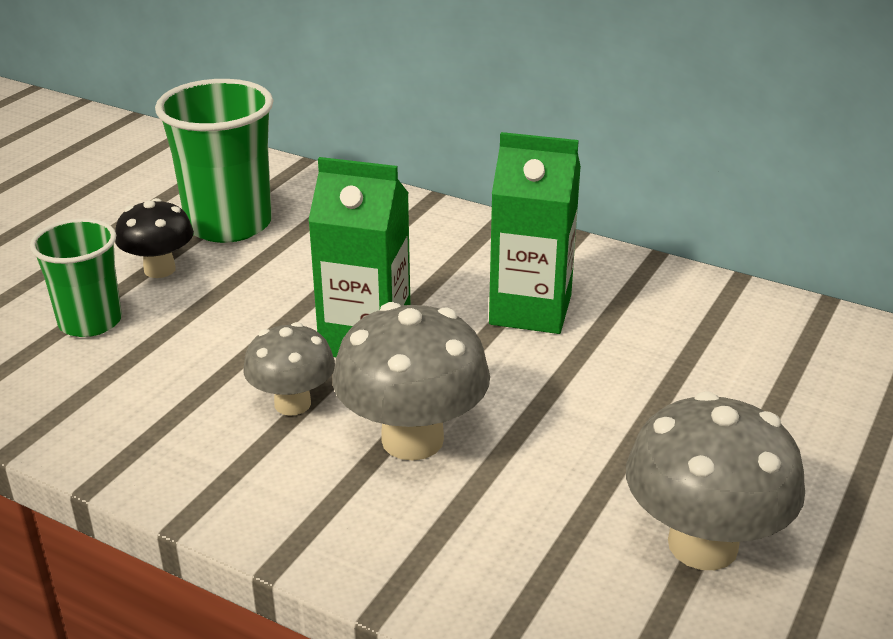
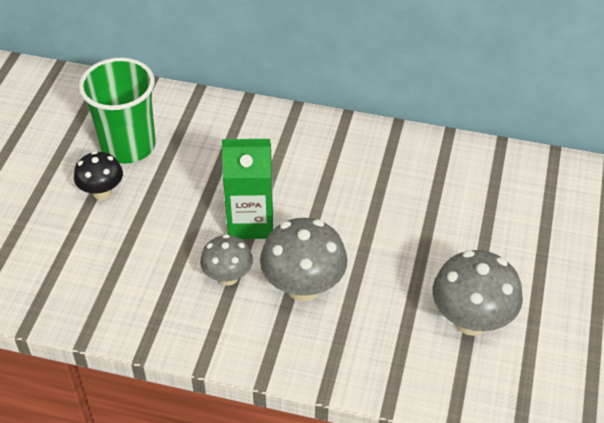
camera: 15 degrees left, 15 degrees up
(90, 322) = (80, 242): green cup -> none
(530, 310) = (337, 180): green carton -> none

